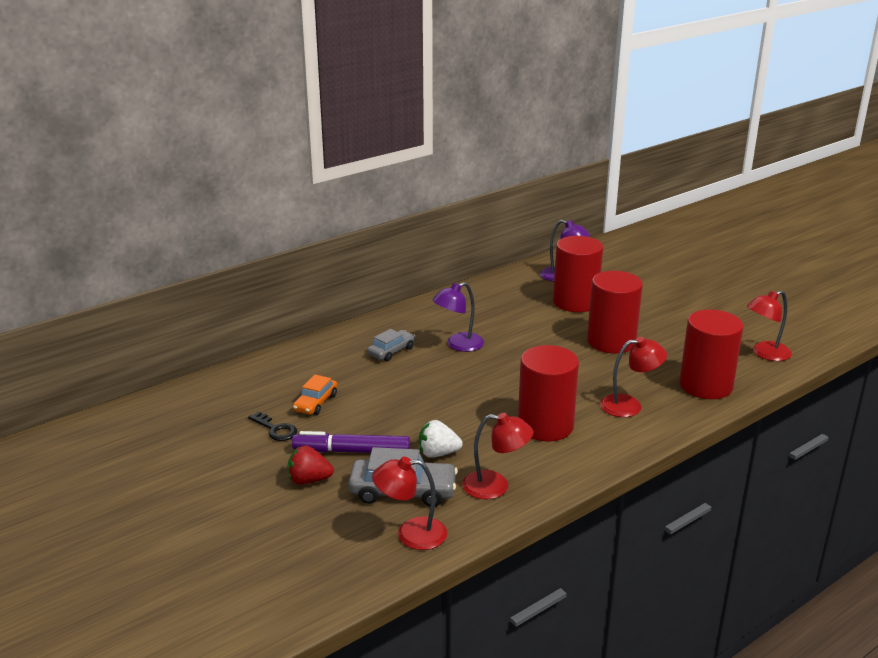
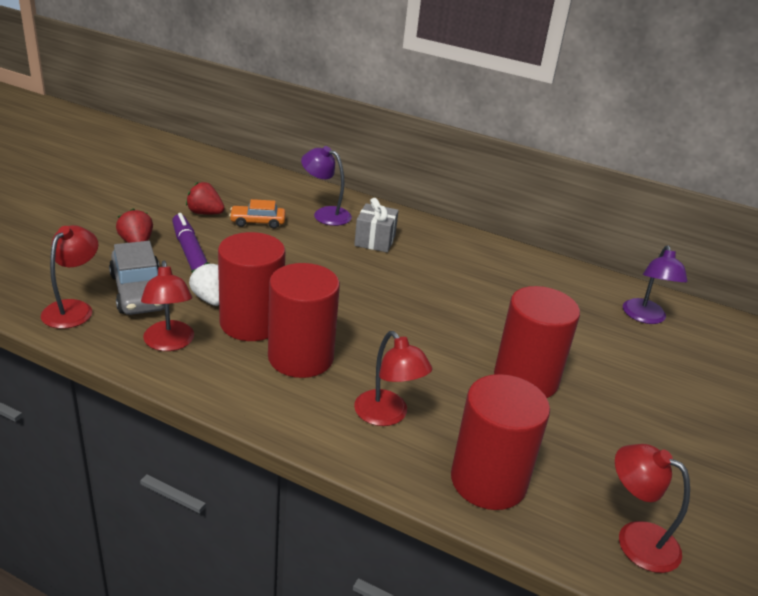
camera: 60 degrees right, 5 degrees up
(275, 429) = (205, 213): black key -> red strawberry
(391, 351) = (375, 240): grey car -> grey gift
(411, 534) = (73, 308): red lamp -> red lamp turned 45 degrees clockwise
(458, 345) = (420, 275): purple lamp -> purple lamp (325, 214)
(575, 302) = (593, 336): red cylinder -> red cylinder (251, 323)

